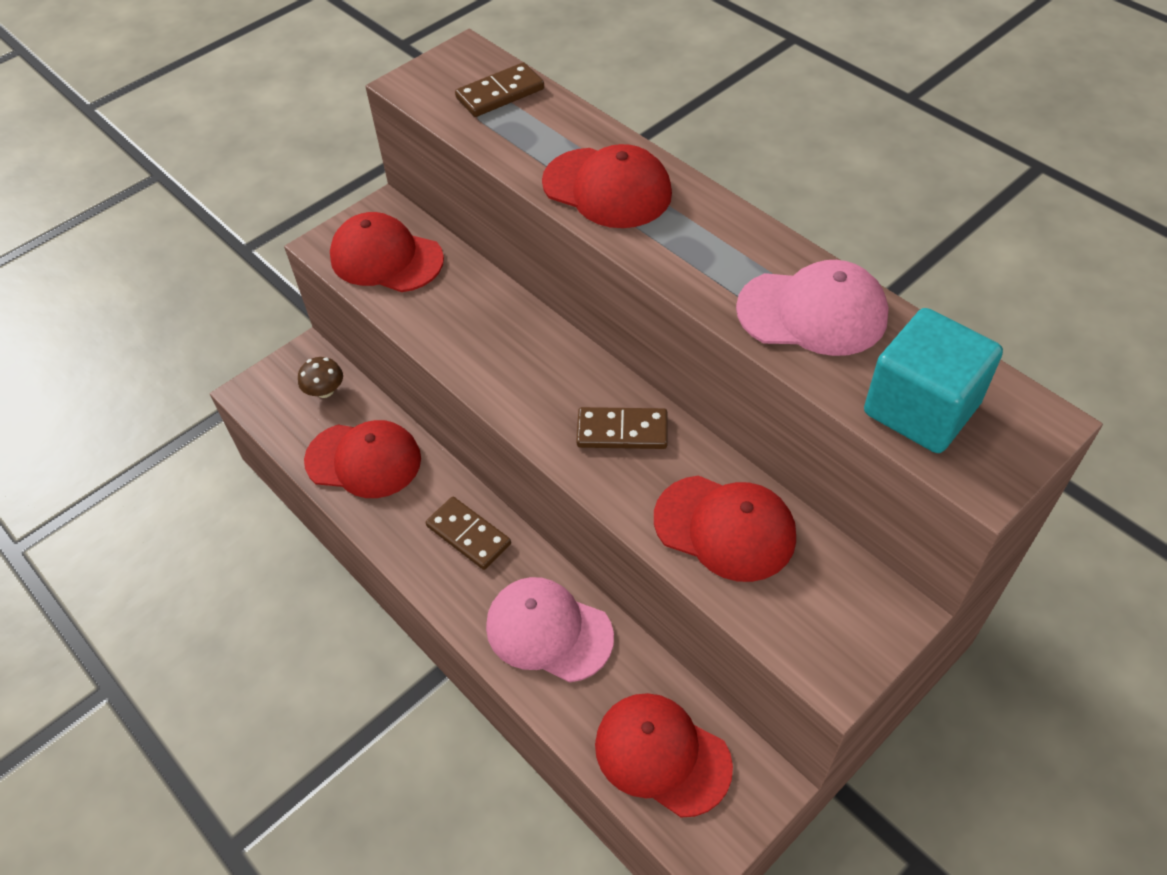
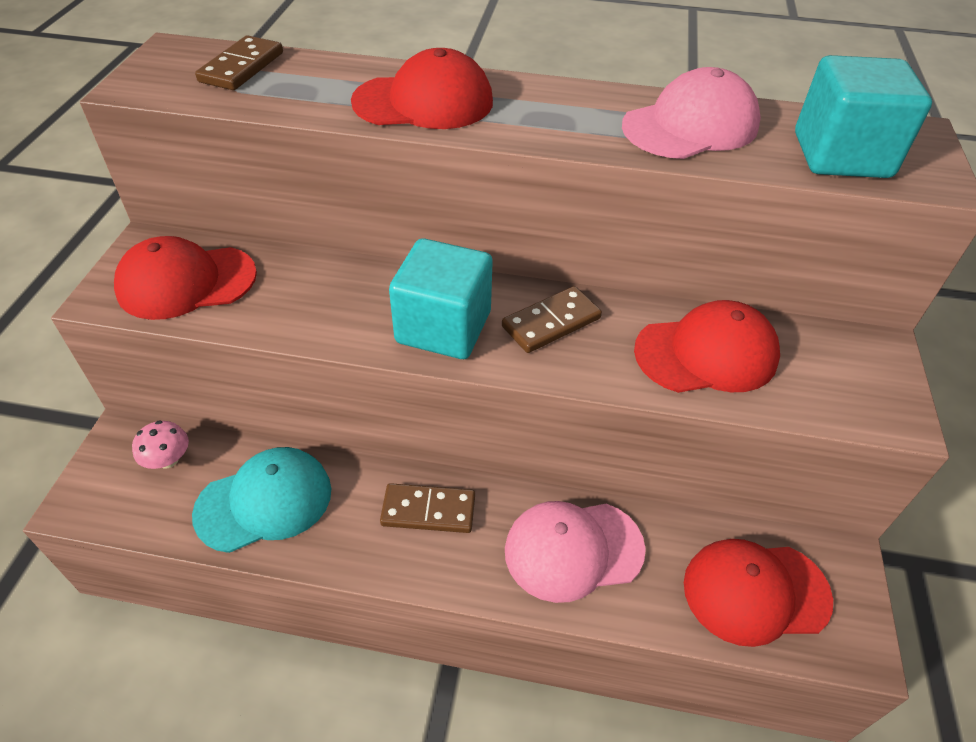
camera: 40 degrees left, 5 degrees down
(325, 391) = (168, 459): brown mushroom -> pink mushroom
(364, 460) = (264, 501): red cap -> turquoise cap
(535, 391) = (443, 327): none -> turquoise cube

